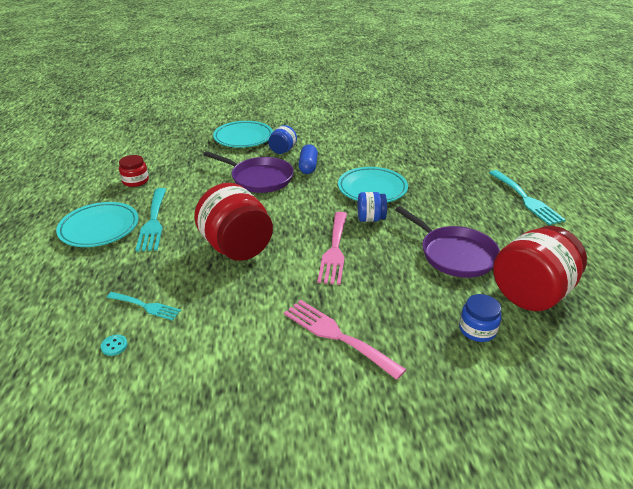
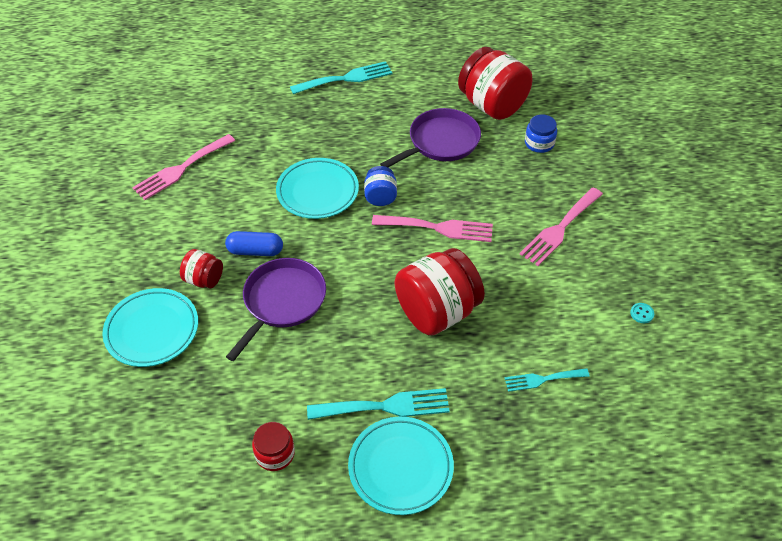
camera: 90 degrees left, 15 degrees up
(114, 346) = (600, 394): turquoise button -> turquoise button (641, 313)
(146, 306) = (542, 379): turquoise fork -> turquoise fork turned 120 degrees counterclockwise
(283, 150) = (204, 279): blue jar -> red jar
(387, 136) = (181, 169): none -> pink fork

